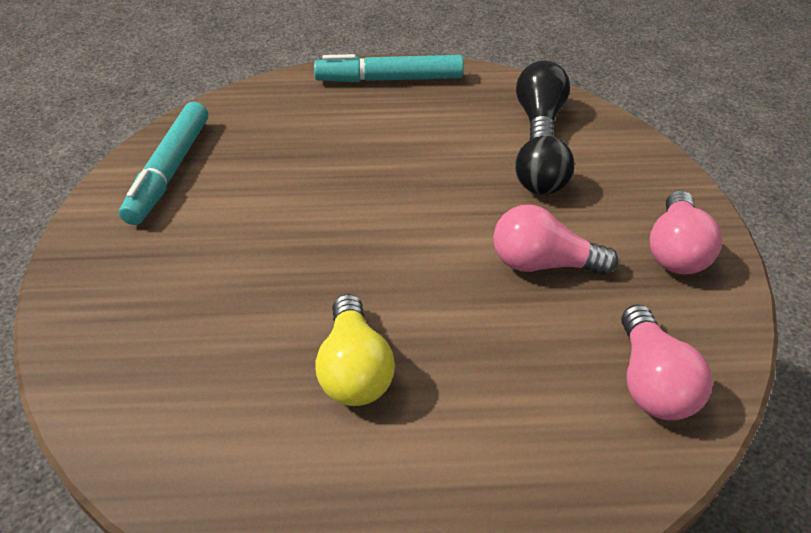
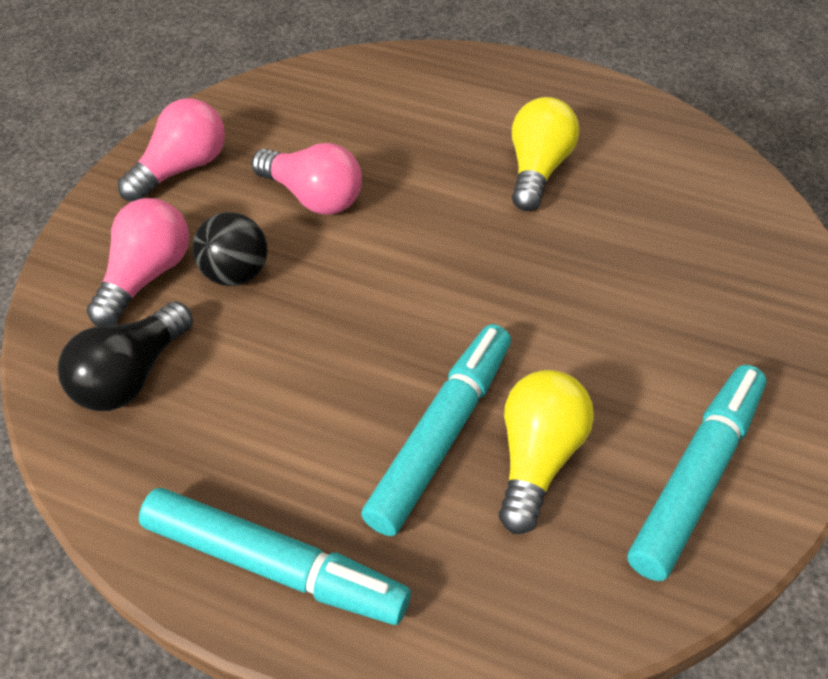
camera: 155 degrees left, 5 degrees up
(272, 152) = (537, 458): none -> yellow light bulb
(335, 146) = (441, 435): none -> turquoise marker
(651, 381) = (316, 96): pink light bulb -> pink light bulb (146, 276)

